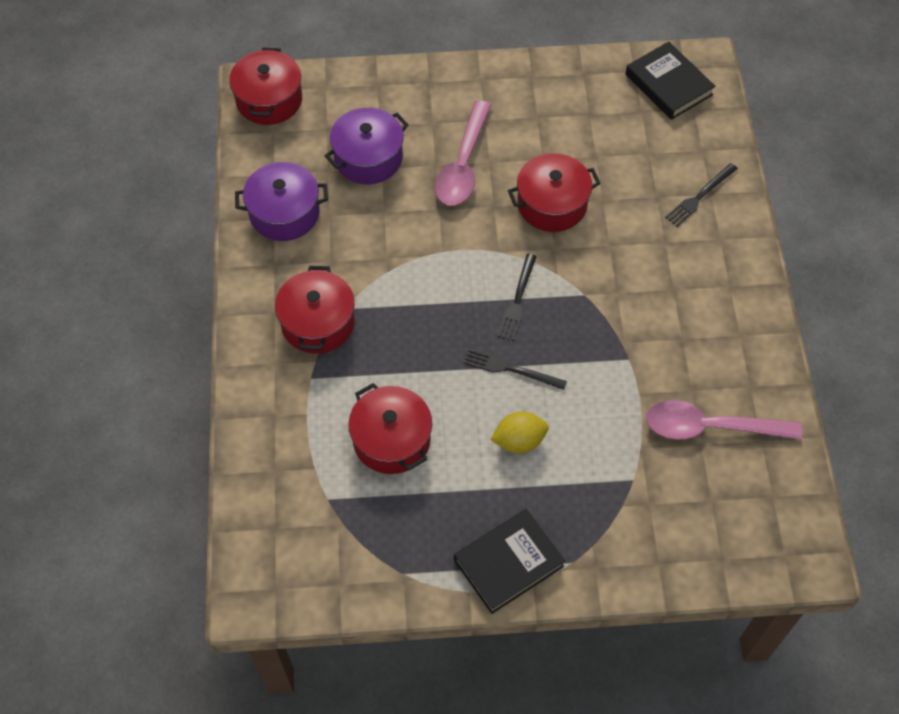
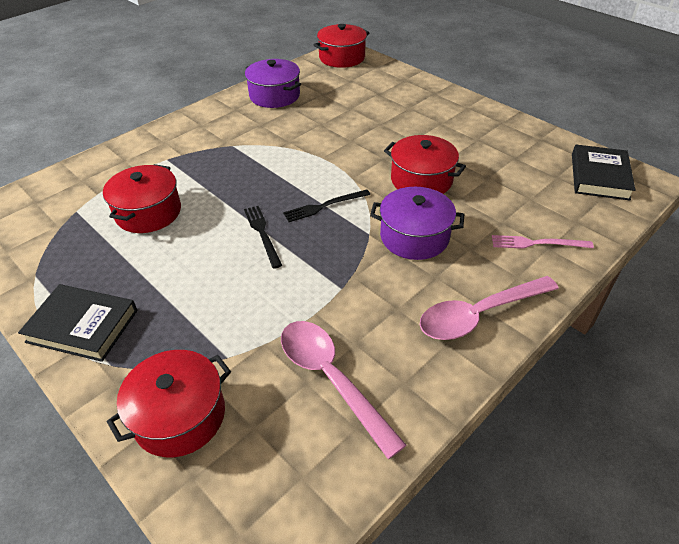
camera: 50 degrees right, 15 degrees down
(318, 323) = (211, 142): red pot -> red pot (179, 416)
(368, 158) = (351, 101): purple pot -> purple pot (414, 237)
(463, 164) = (397, 132): pink spoon -> pink spoon (479, 314)
(519, 441) = (203, 271): yellow lemon -> none
(700, 196) = (537, 243): black fork -> pink fork

